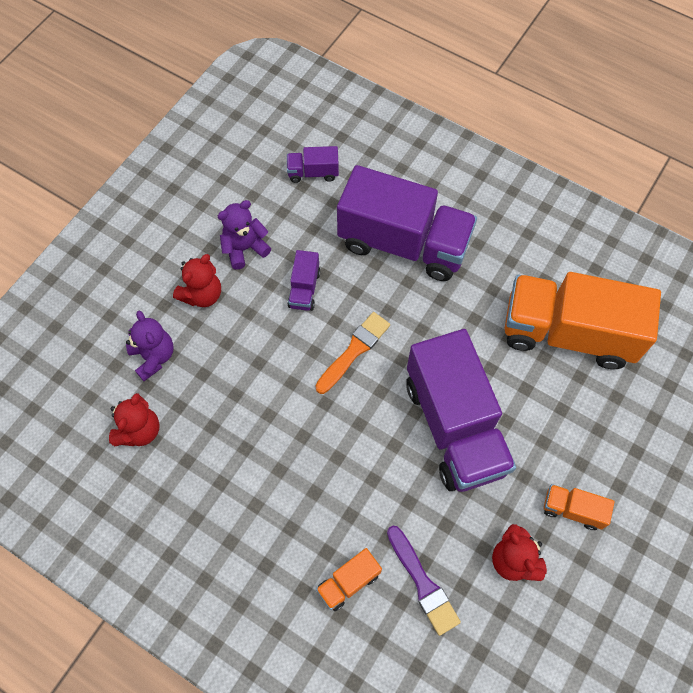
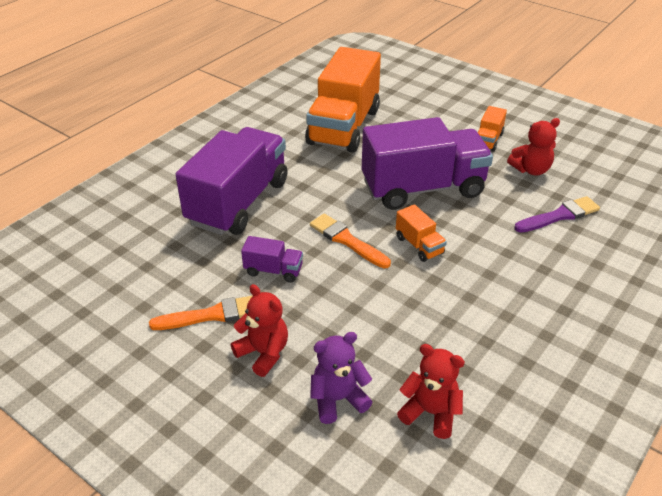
camera: 85 degrees left, 25 degrees down
(245, 248) = (212, 315): purple teddy bear -> orange brush
(313, 172) = (133, 257): purple truck -> none
(348, 582) = (568, 257): orange truck -> orange truck (419, 245)

